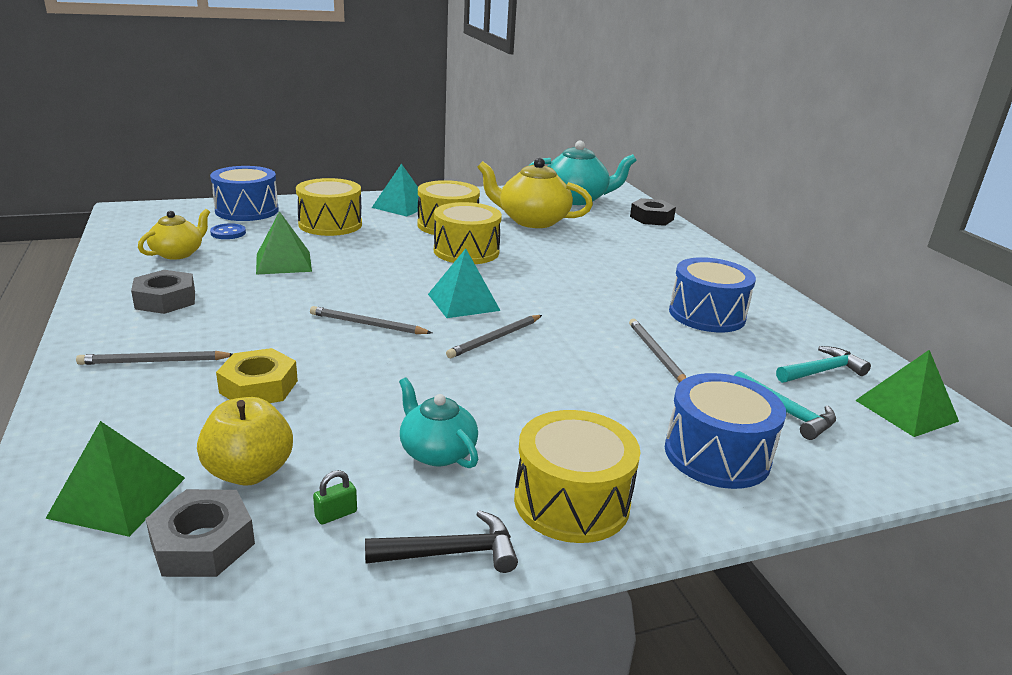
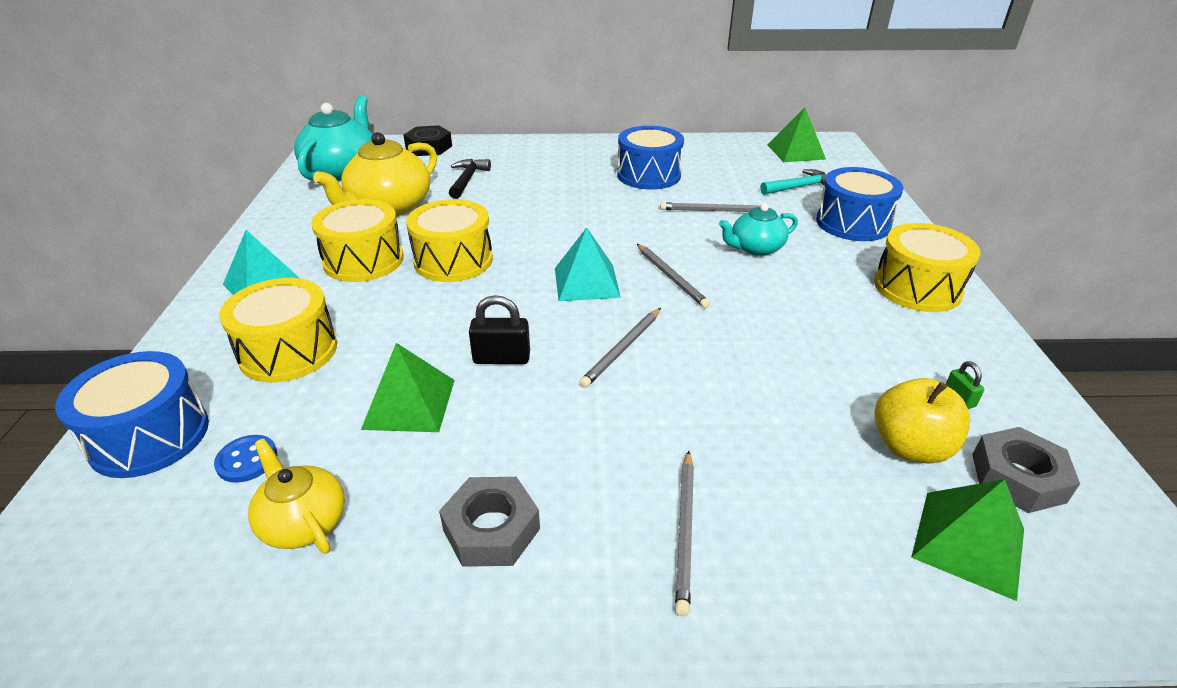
camera: 70 degrees left, 10 degrees up
(259, 387) = (753, 437): yellow nut -> none
(341, 282) = (501, 358): none -> black padlock
(437, 451) = (863, 336): turquoise teapot -> turquoise teapot (755, 248)
(451, 553) = (988, 347): black hammer -> black hammer (467, 180)
(822, 371) = (745, 161): turquoise hammer -> none

